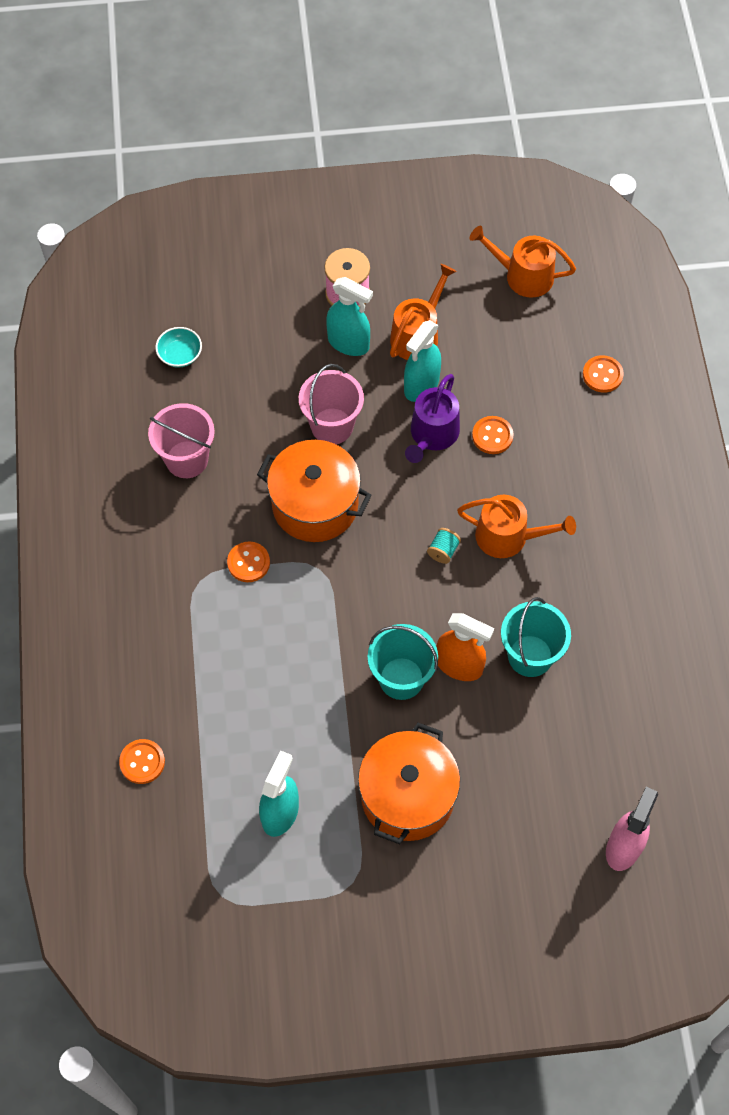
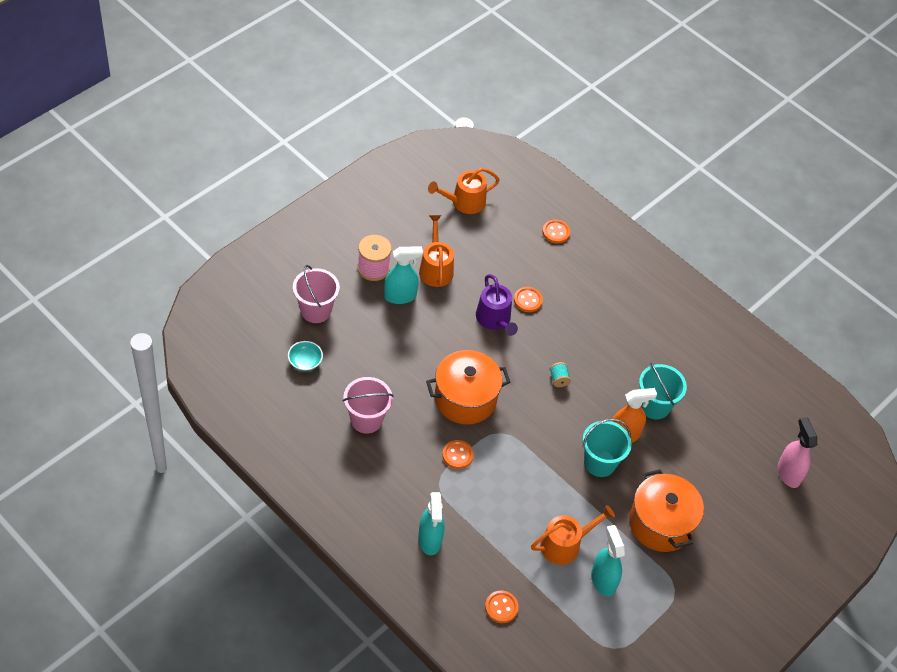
camera: 45 degrees left, 10 degrees down
(332, 426) = (434, 349): pink bucket -> pink bucket (315, 310)
(421, 386) = (463, 296): turquoise spray bottle -> turquoise spray bottle (430, 540)
(508, 537) = (586, 350): orange watering can -> orange watering can (565, 545)

